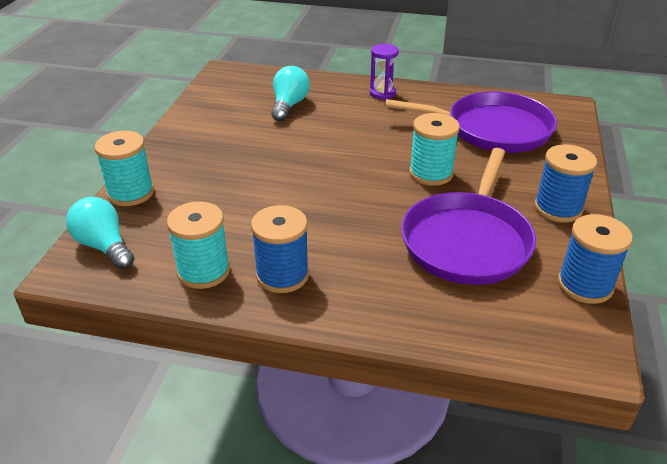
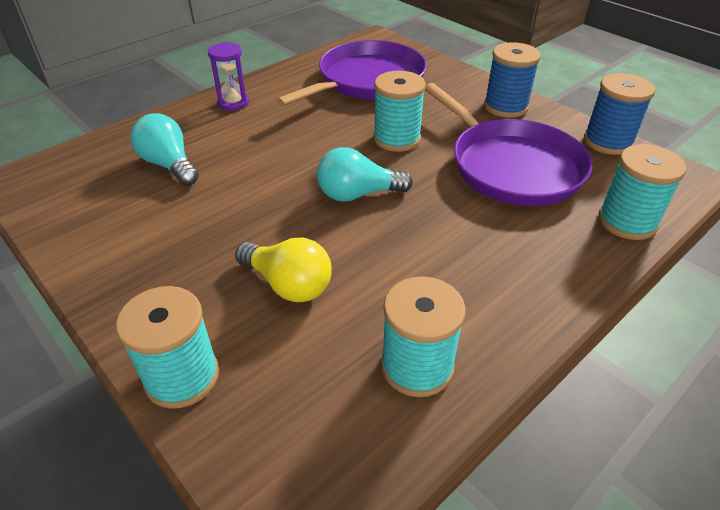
camera: 55 degrees left, 5 degrees up
(104, 246) = (277, 455): turquoise light bulb -> turquoise light bulb (358, 194)
(228, 195) = (288, 284): none -> yellow light bulb
(282, 275) = (474, 302): blue spool -> none
(466, 328) = (627, 221): none -> turquoise spool

